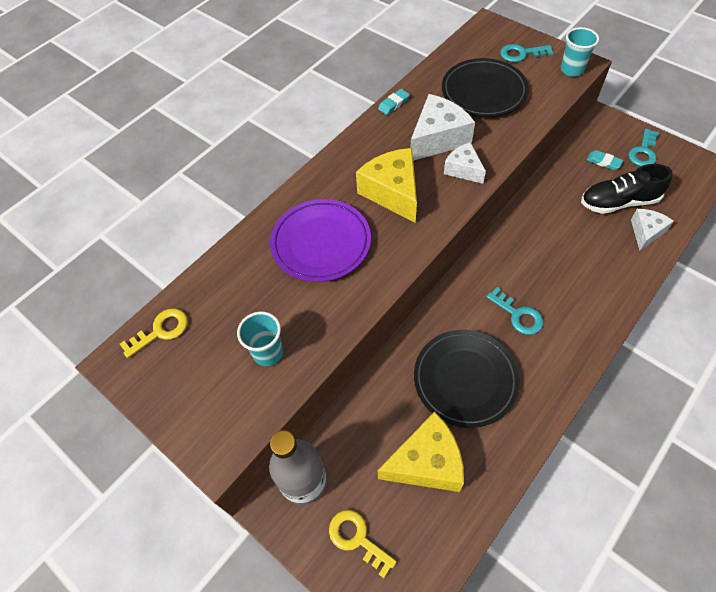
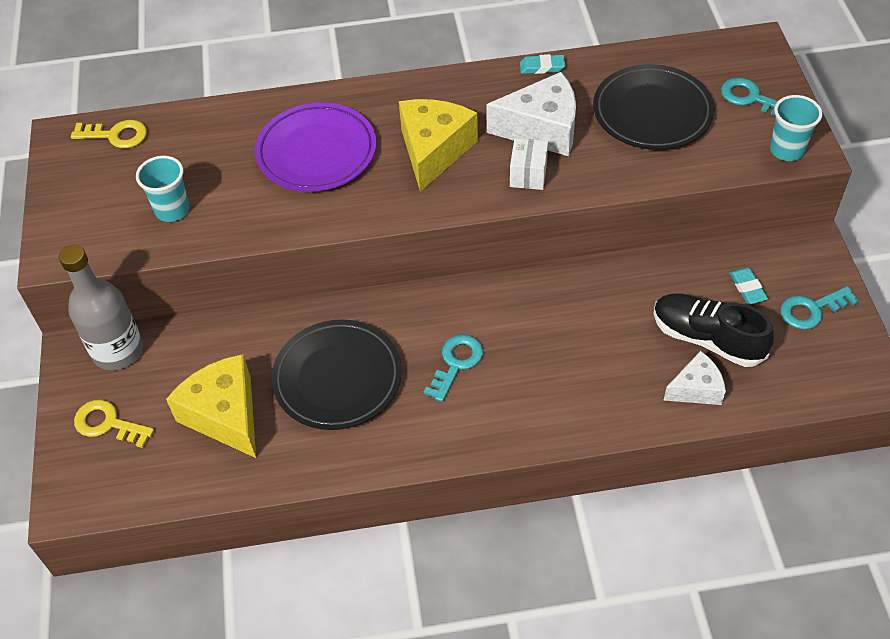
camera: 40 degrees right, 5 degrees down
(357, 538) = (108, 424): yellow key -> yellow key turned 60 degrees counterclockwise
(426, 462) = (225, 415): yellow cheese -> yellow cheese turned 150 degrees counterclockwise
(463, 169) = (528, 174): white cheese -> white box
(518, 315) = (456, 363): turquoise key -> turquoise key turned 150 degrees counterclockwise

